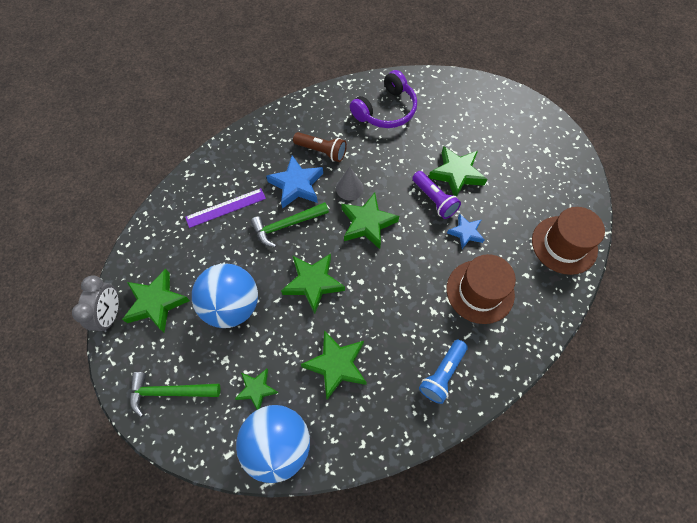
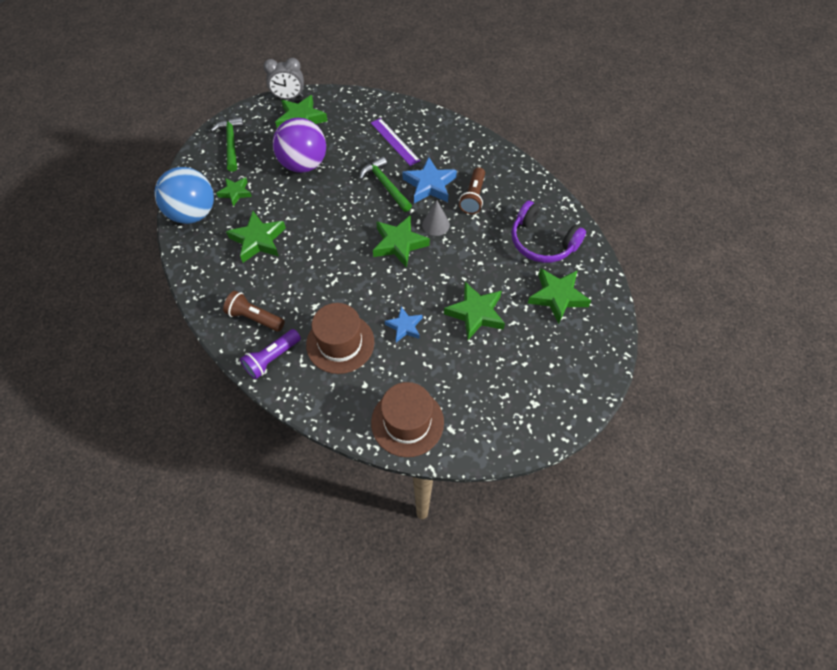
camera: 80 degrees right, 5 degrees down
(232, 306) = (304, 164): blue ball -> purple ball
(313, 283) = (331, 213): green star -> green star (557, 297)
(434, 200) = (438, 296): purple flashlight -> purple flashlight (272, 358)
(442, 374) = (254, 318): blue flashlight -> brown flashlight

